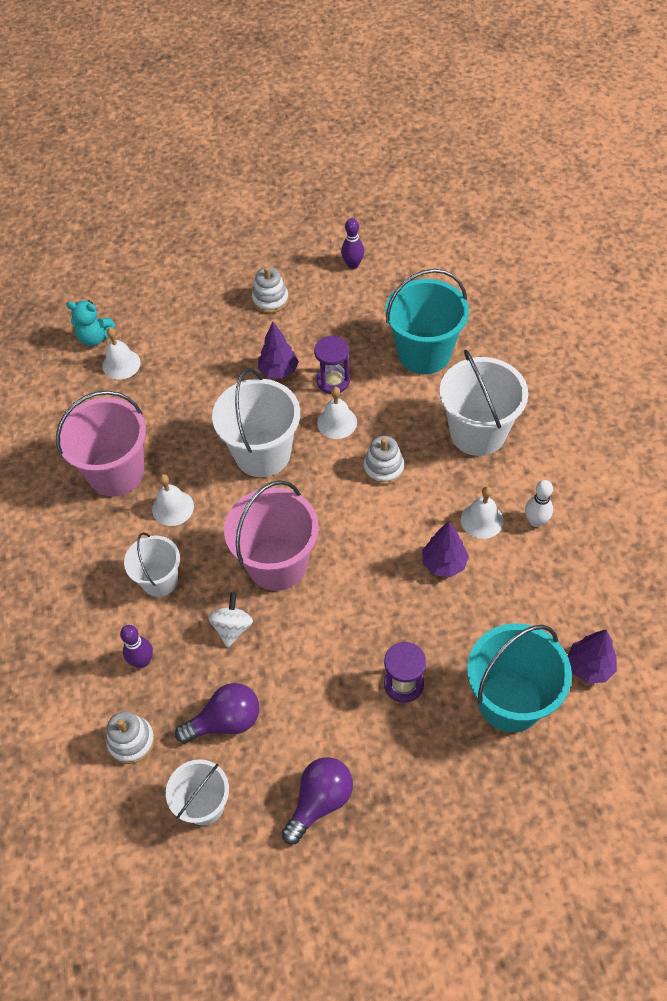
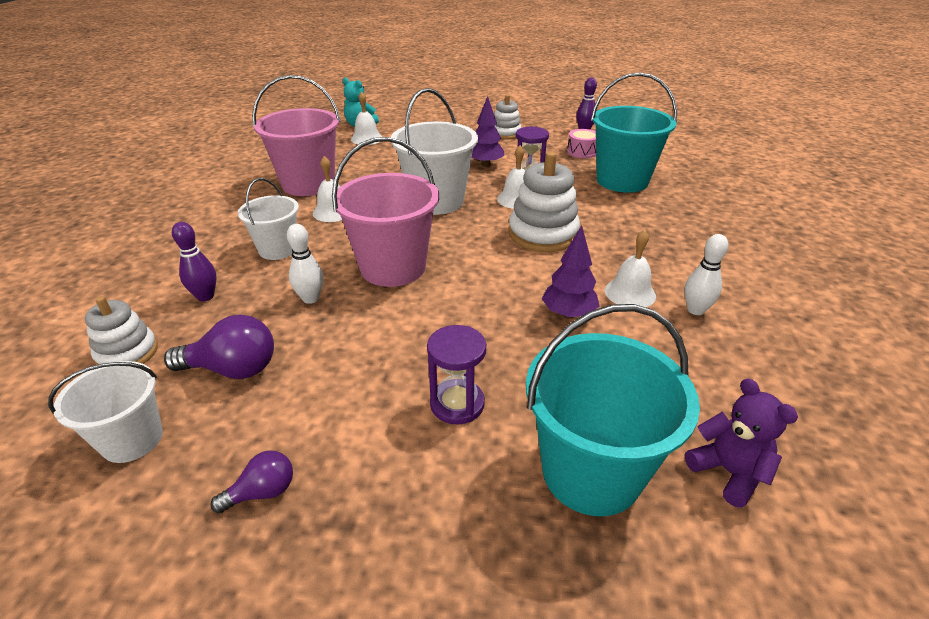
camera: 20 degrees right, 20 degrees down
(232, 628) = (310, 298): white spinning top -> white bowling pin
(320, 801) = (262, 492): purple light bulb -> purple light bulb, size x0.59
(366, 311) = (582, 152): none -> pink drum
(383, 468) = (543, 234): white stacking toy -> white stacking toy, size x1.62
(477, 433) = (653, 234): white bucket -> none
(589, 666) = (728, 472): purple tree -> purple teddy bear

